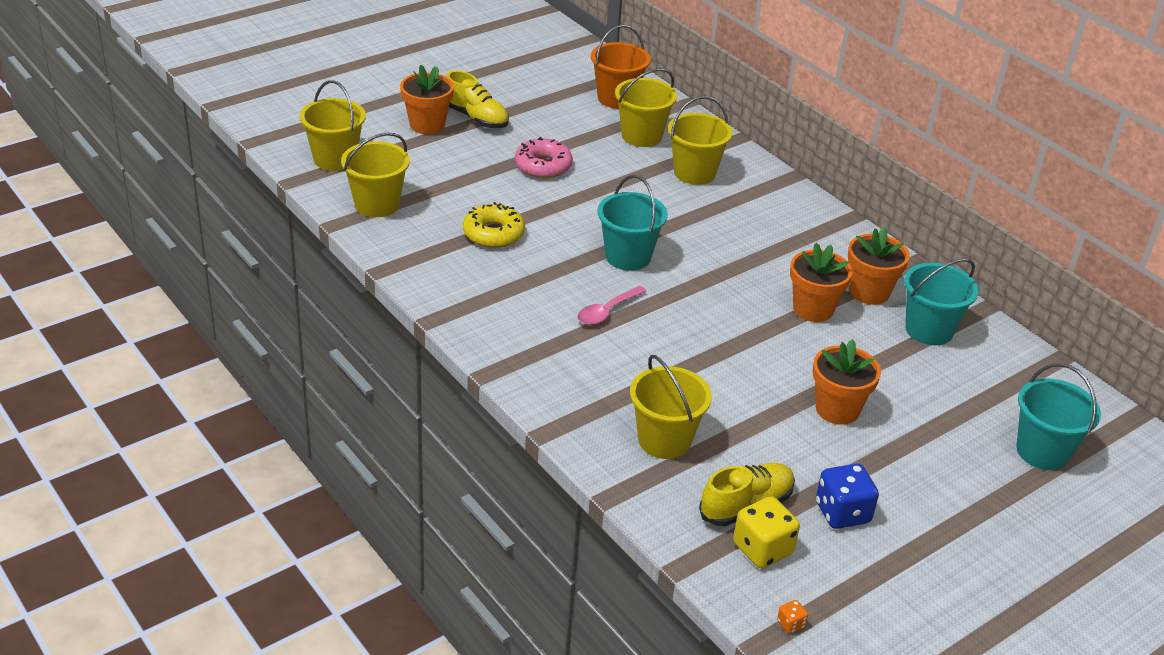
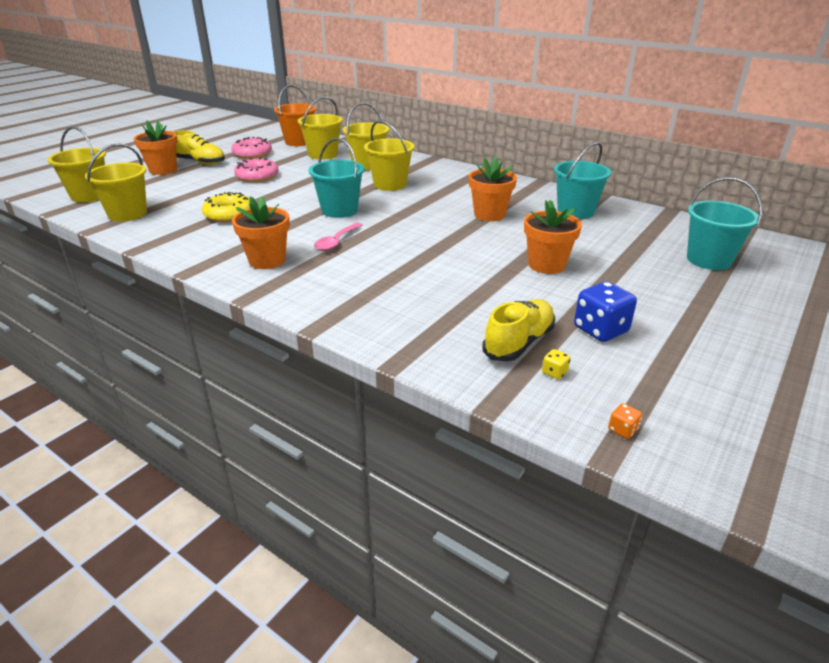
camera: 15 degrees left, 5 degrees down
(547, 114) = (252, 154): none -> pink donut
(664, 440) = (423, 312): yellow bucket -> yellow bucket (390, 184)
(762, 549) = (554, 372): yellow dice -> yellow dice, size x0.45
(869, 292) = (521, 200): orange flower pot -> orange flower pot (267, 260)

